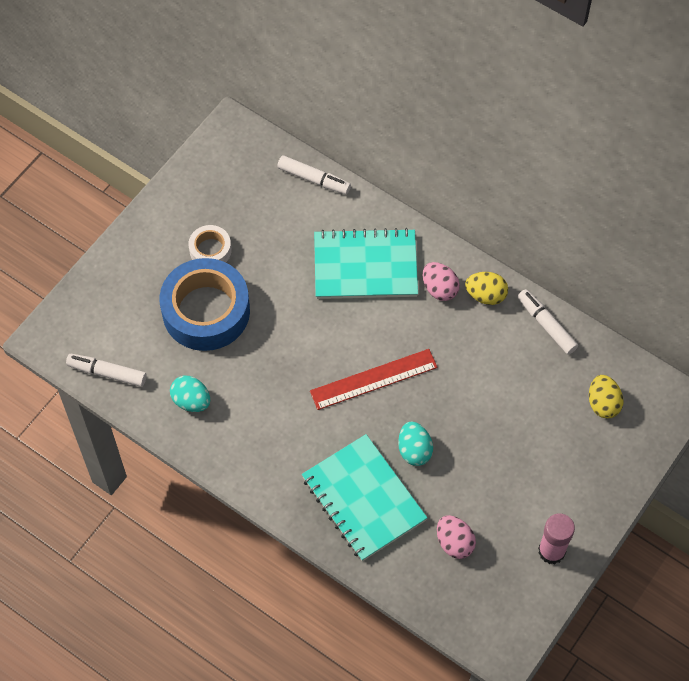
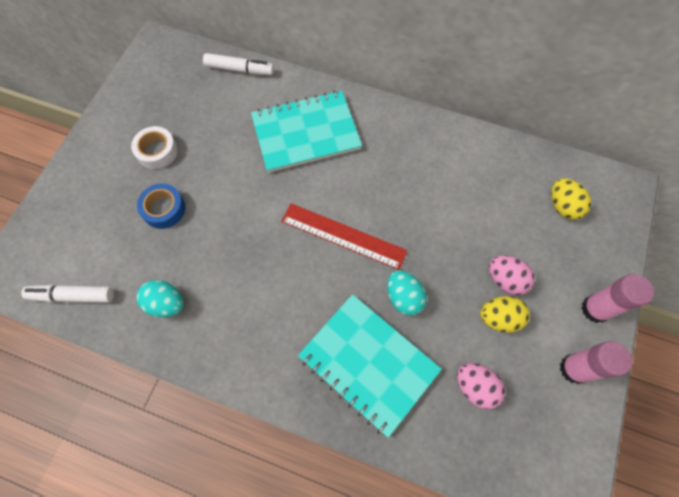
camera: 15 degrees left, 5 degrees up
(206, 311) = (164, 209): blue tape -> blue tape, size x0.49
(373, 379) = (343, 236): red ruler -> red ruler turned 60 degrees clockwise
(439, 289) = (379, 138): pink egg -> pink egg (505, 280)
(485, 295) = (422, 134): yellow egg -> yellow egg (499, 318)
(546, 325) = (485, 147): white marker -> none
(594, 506) = (595, 309): none -> pink glue stick

